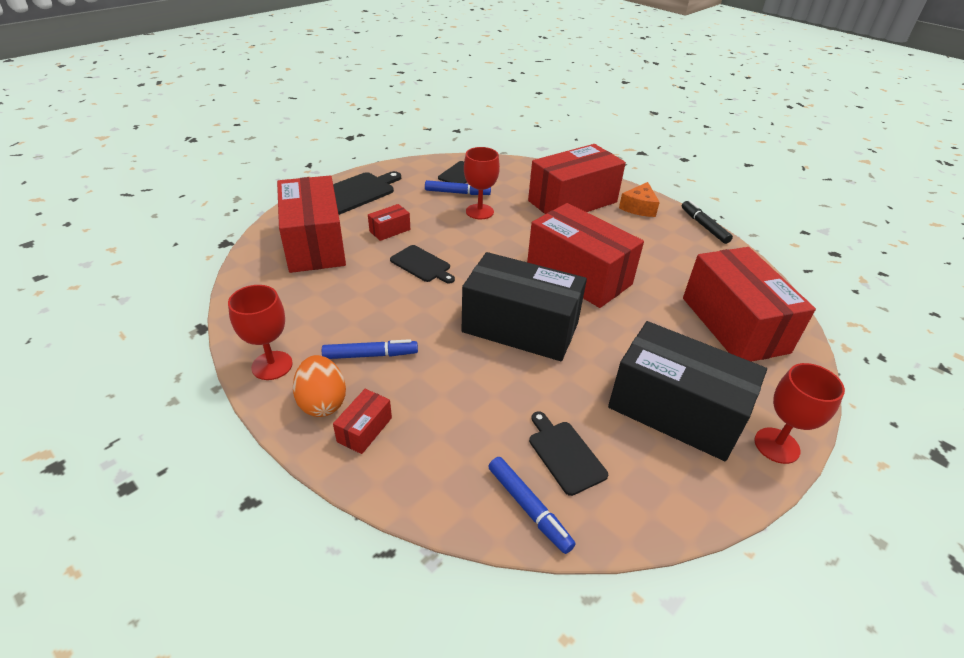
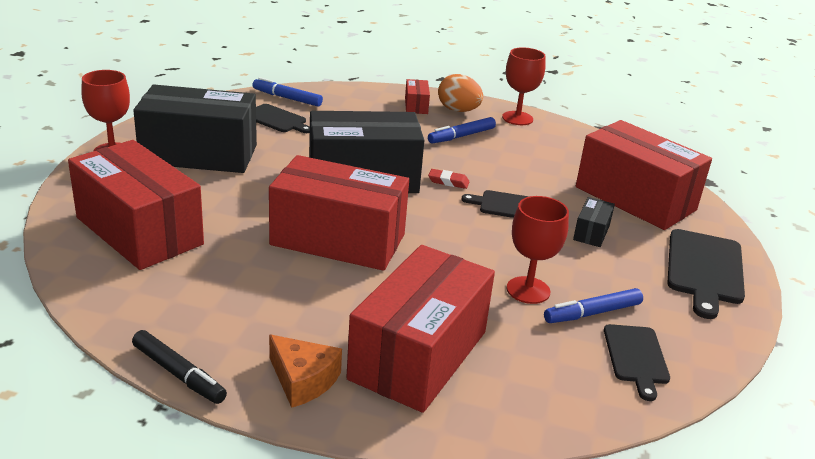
camera: 150 degrees right, 10 degrees down
(390, 230) = (591, 232): red box -> black box
(446, 301) = (448, 182): none -> red eraser
(639, 207) = (303, 380): orange cheese -> orange cheese turned 135 degrees clockwise

